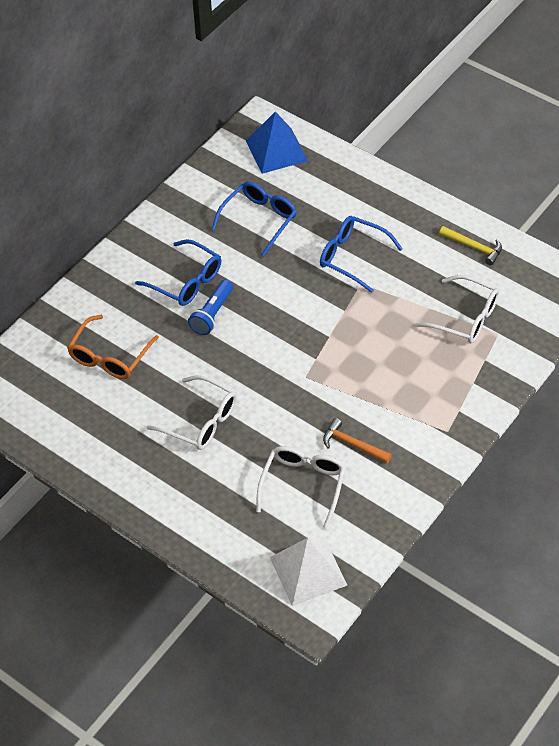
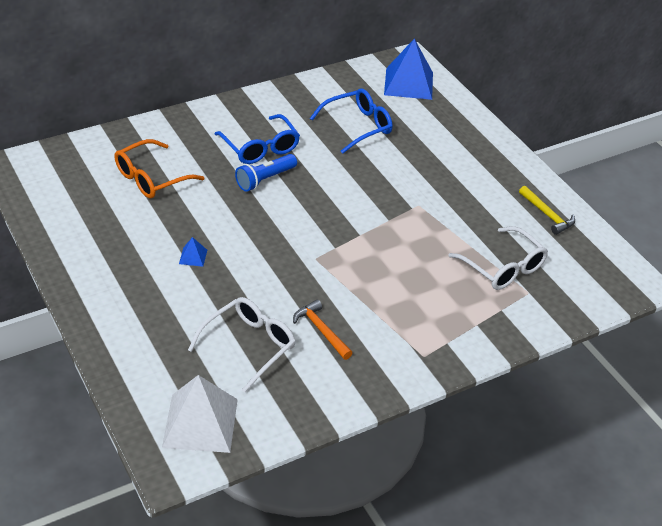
camera: 20 degrees right, 10 degrees down
(201, 421) = (193, 256): white glasses -> blue pyramid
(352, 257) = (424, 182): blue glasses -> none

